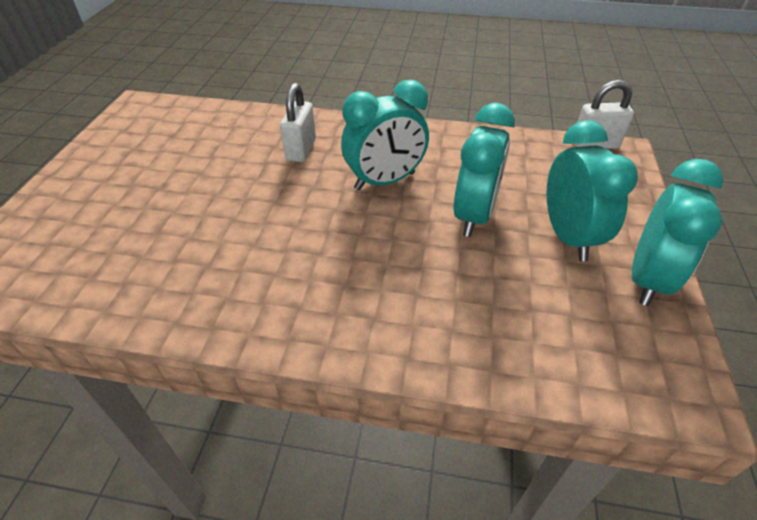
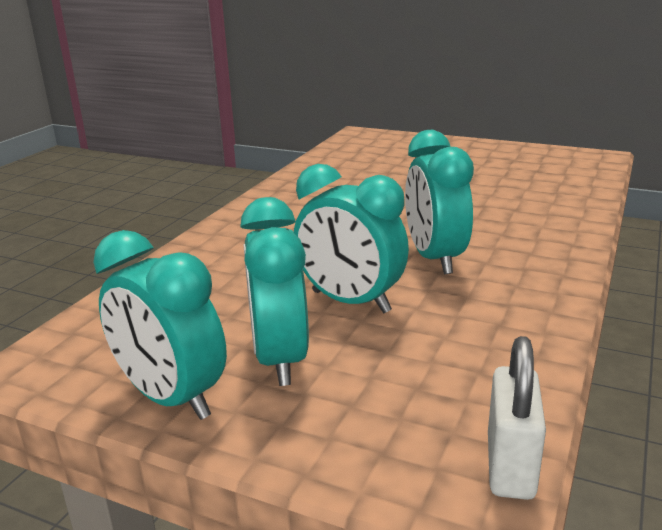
camera: 105 degrees right, 20 degrees down
(301, 150) = (506, 221): white padlock -> none
(568, 237) = (279, 359): turquoise clock -> turquoise clock turned 75 degrees clockwise

